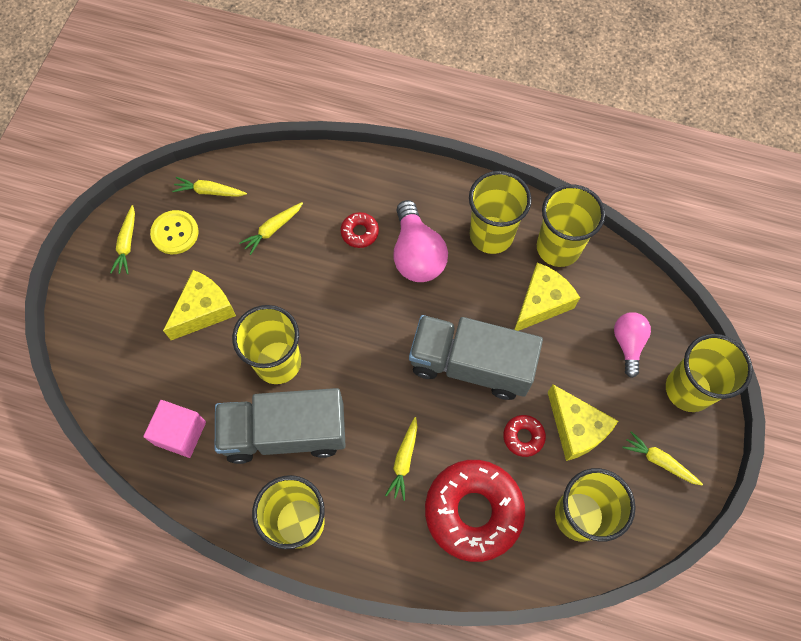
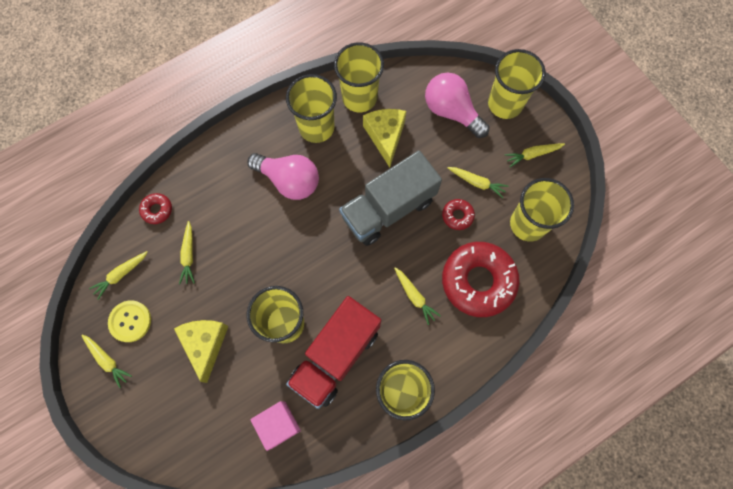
camera: 50 degrees left, 5 degrees up
(285, 433) = (336, 355): grey truck -> red truck
(360, 232) = (242, 202): red donut -> red donut (157, 210)
(576, 428) = (477, 182): yellow cheese -> yellow carrot
(628, 344) = (451, 112): pink light bulb -> pink light bulb, size x1.57

